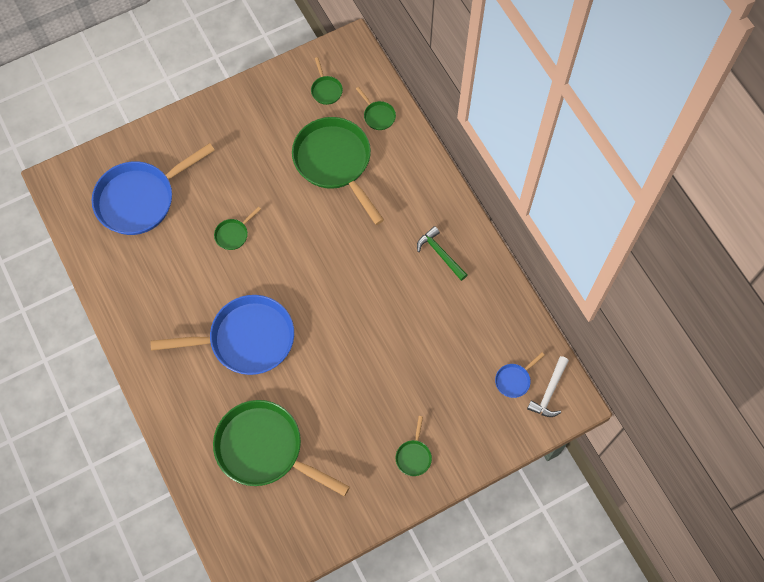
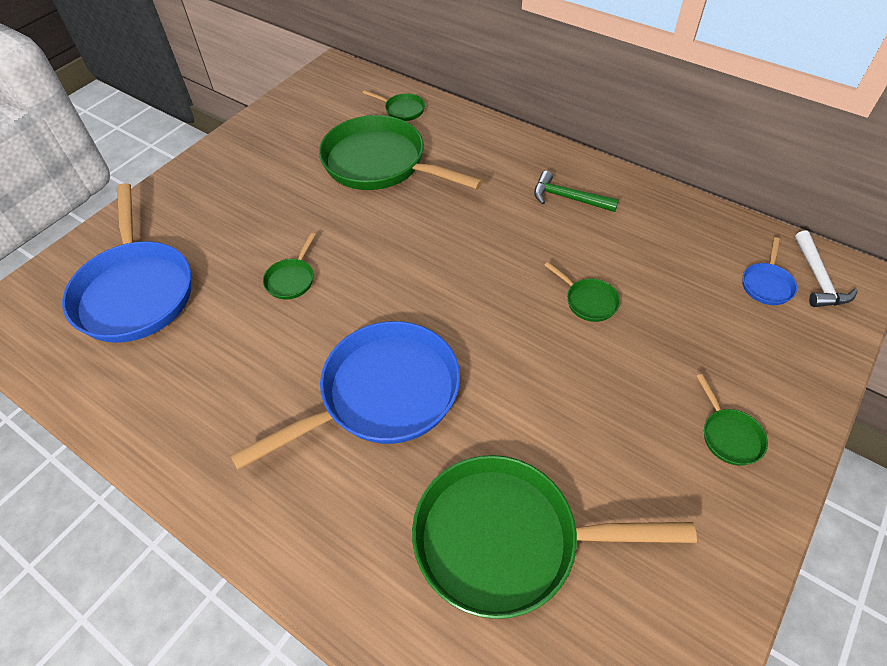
camera: 25 degrees left, 15 degrees down
(140, 199) = (135, 291): blue pan -> blue pan turned 45 degrees counterclockwise
(326, 90) = (328, 109): green pan -> green pan (588, 301)

